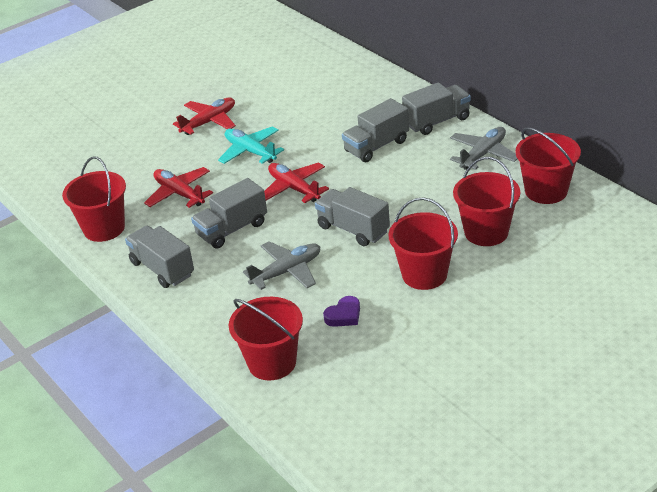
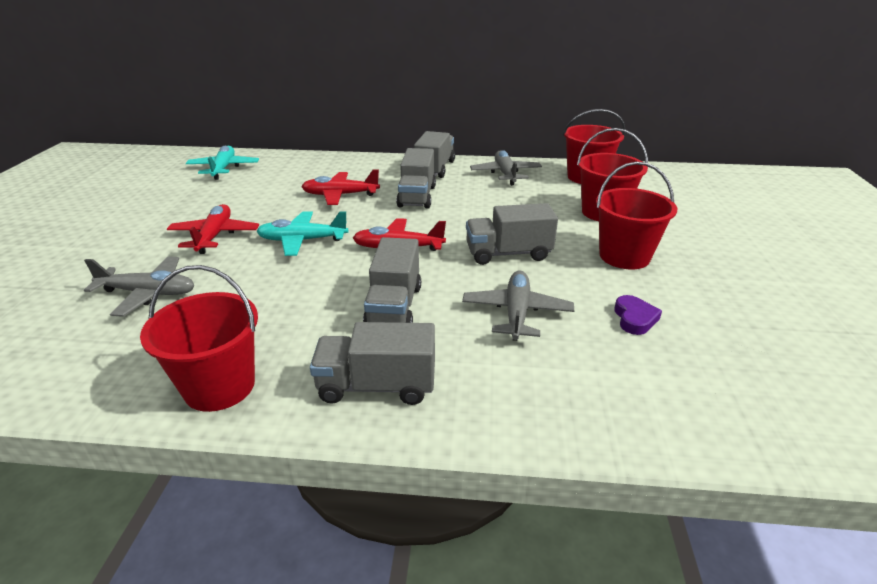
camera: 50 degrees left, 5 degrees down
(133, 152) = (148, 293): none -> grey plane
(179, 193) = (275, 304): red plane -> red plane (340, 195)
(272, 362) = (668, 402): red bucket -> none
(288, 52) = (224, 169): none -> turquoise plane

